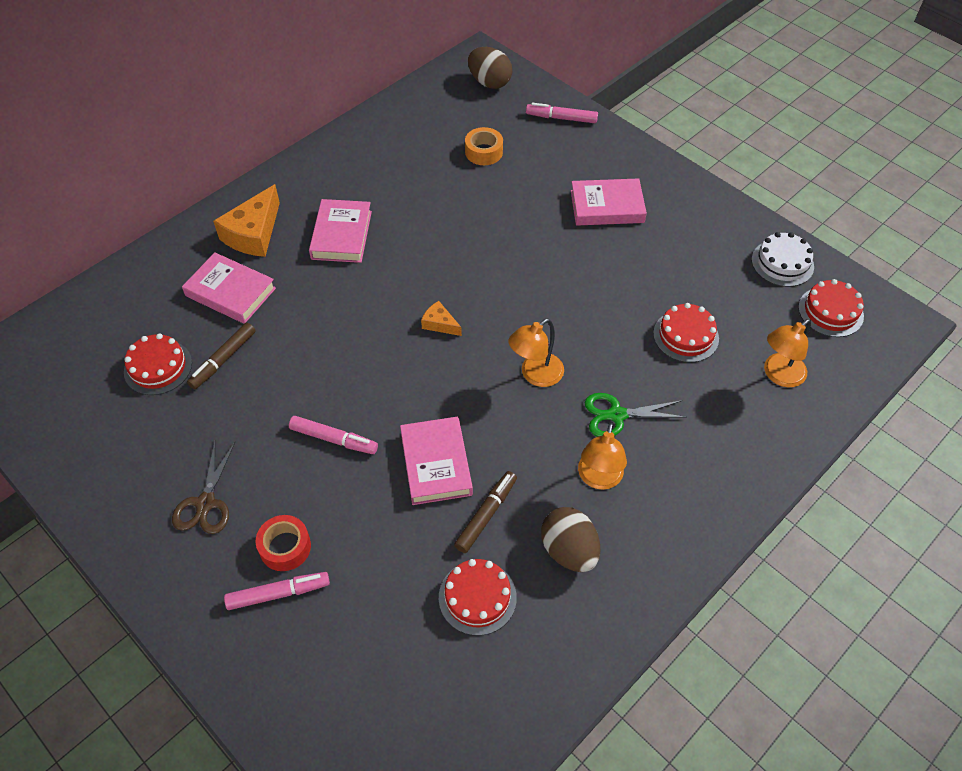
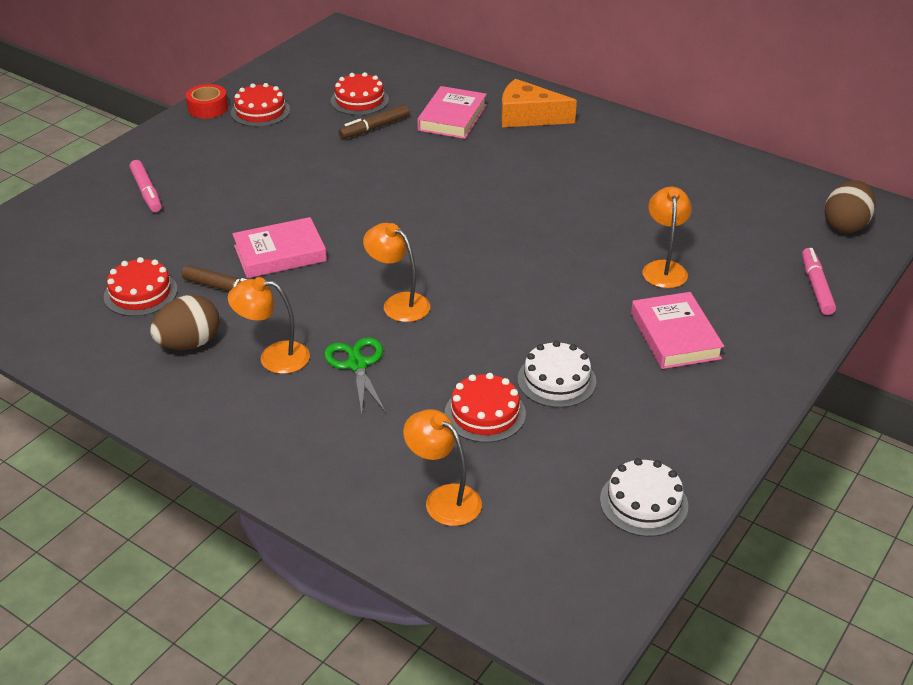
camera: 80 degrees right, 15 degrees down
(206, 503) = (228, 145): brown scissors -> none
(223, 360) = (374, 128): brown marker -> brown marker turned 60 degrees counterclockwise
(285, 547) = (189, 188): red tape -> red tape (208, 108)
(334, 439) = (299, 195): pink marker -> none
(341, 235) = (547, 162): pink book -> none
(439, 324) = (449, 235): orange cheese -> none
(483, 152) = (718, 234): orange tape -> none
(521, 193) = (664, 268): none -> orange lamp
(651, 285) = (556, 380): none -> white cake
(830, 311) = (570, 553): red cake -> red cake (260, 111)

